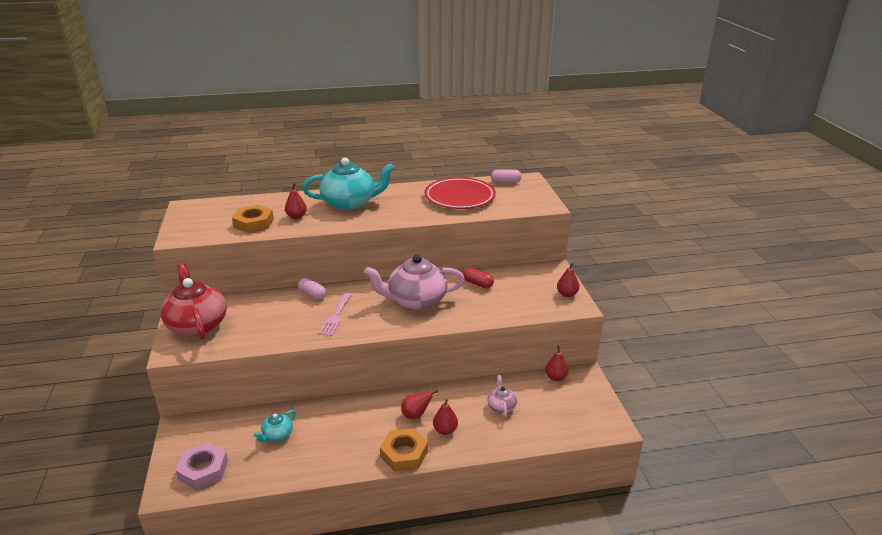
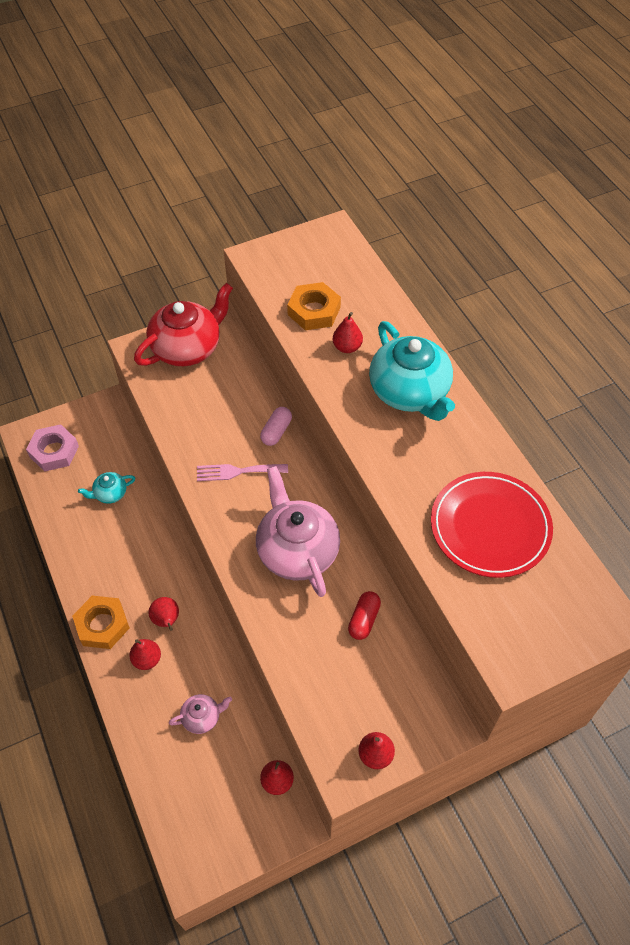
camera: 75 degrees right, 25 degrees up
(277, 435) = (110, 493): turquoise teapot -> turquoise teapot turned 45 degrees counterclockwise
(505, 182) = (579, 585): pink capsule -> none

